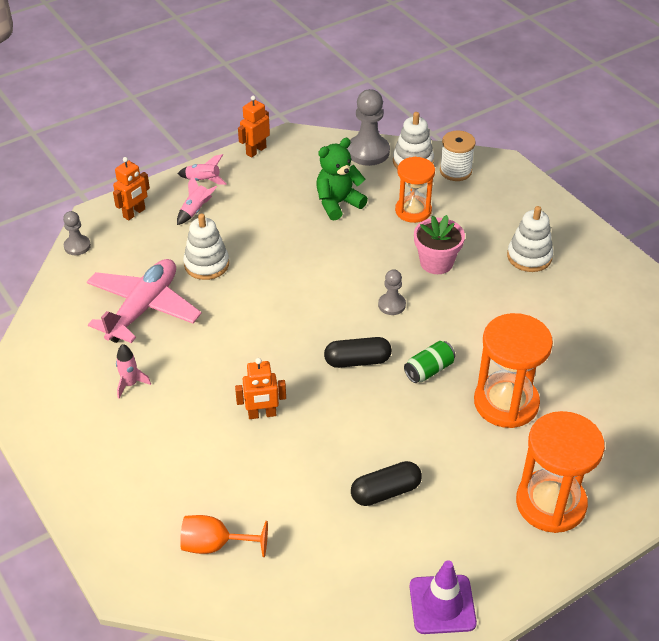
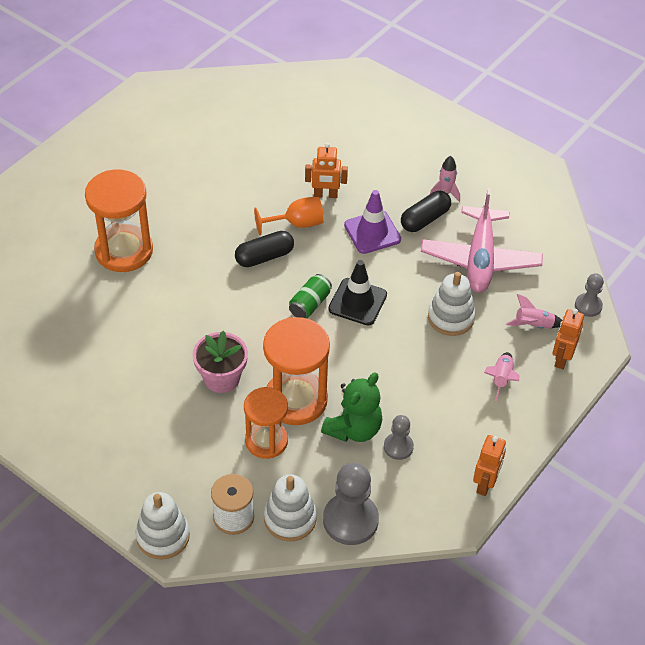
camera: 160 degrees right, 5 degrees up
(203, 180) = (518, 421): pink rocket -> pink rocket (533, 325)
(215, 545) = (314, 105): orange goblet -> orange goblet (297, 224)
(262, 414) = (325, 195): orange robot -> orange robot turned 150 degrees counterclockwise
(284, 297) = (357, 302): none -> black traffic cone
(385, 492) = (205, 163): black capsule -> black capsule (425, 219)
(391, 305) = (252, 319): grey pawn -> grey pawn (398, 447)
(429, 370) = (198, 263): green can -> green can (310, 304)
(442, 604) = (145, 106): purple traffic cone -> purple traffic cone (372, 232)
(529, 257) = (124, 411): white stacking toy -> white stacking toy (163, 536)
(550, 503) = (76, 183): orange hourglass -> orange hourglass (296, 400)

